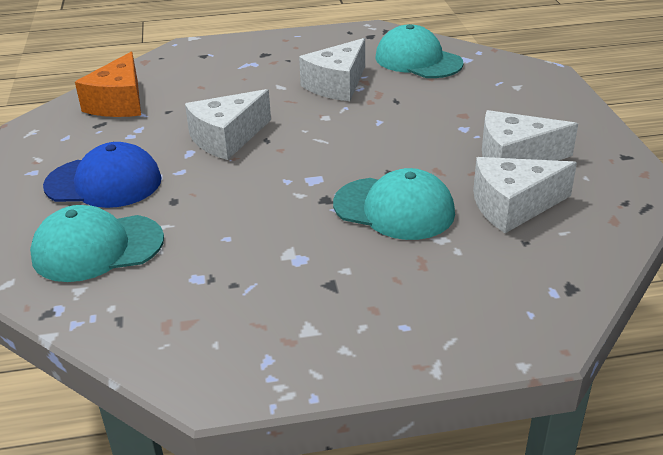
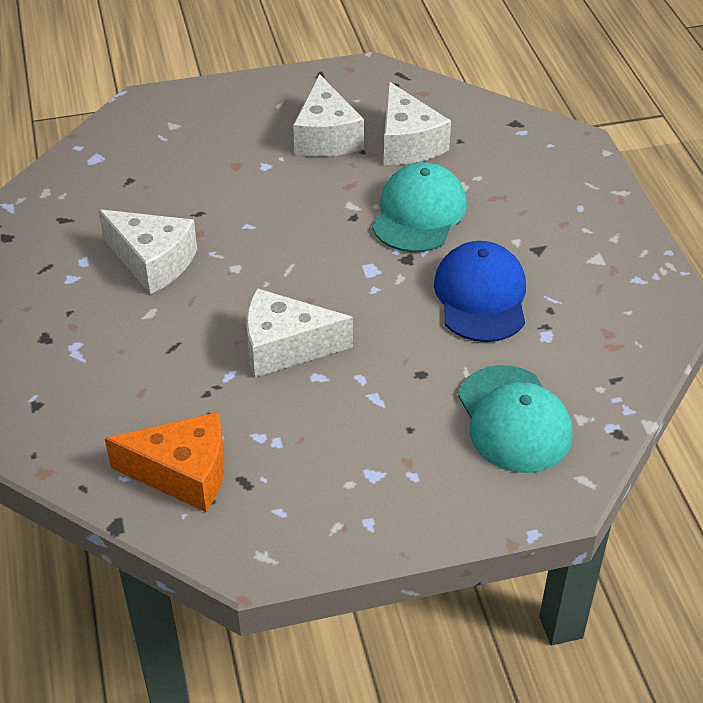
camera: 95 degrees left, 10 degrees up
(104, 182) = (389, 443): blue cap -> blue cap (481, 296)
(227, 138) = (285, 347): white cheese -> white cheese turned 135 degrees clockwise
(418, 60) = (93, 195): turquoise cap -> none

